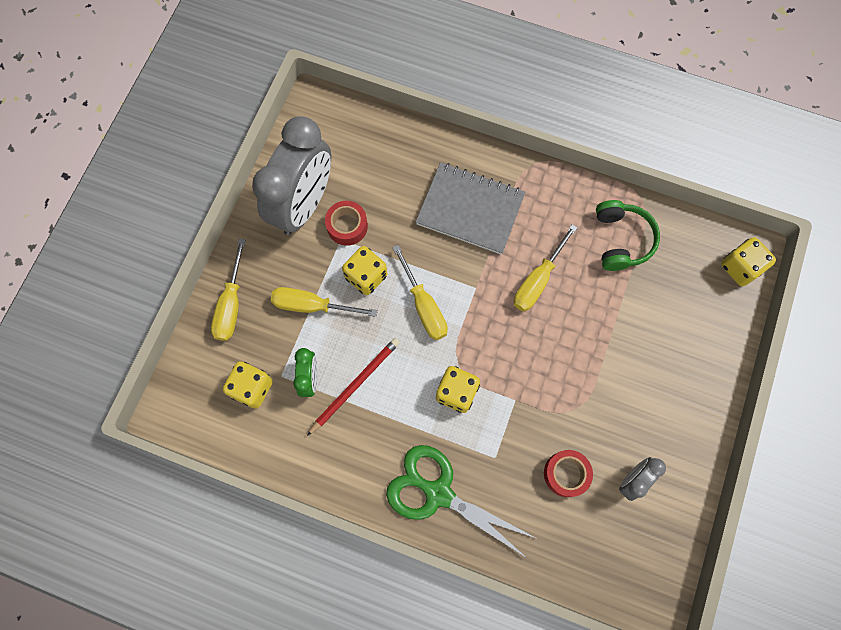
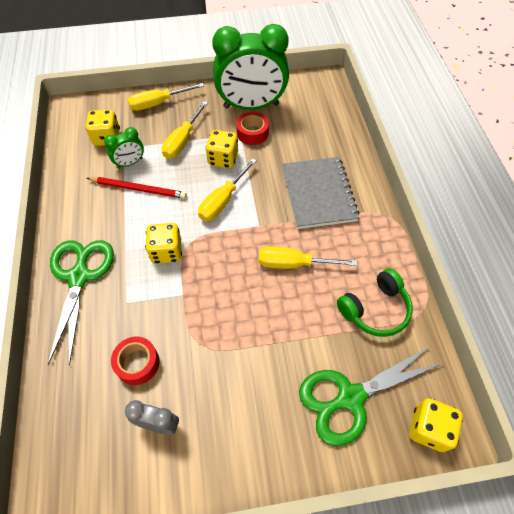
camera: 60 degrees right, 15 degrees down
(304, 205) = (251, 106): grey clock -> green clock
(312, 306) = (182, 141): yellow screwdriver -> yellow screwdriver turned 135 degrees counterclockwise
(687, 310) = (350, 397): none -> green scissors

